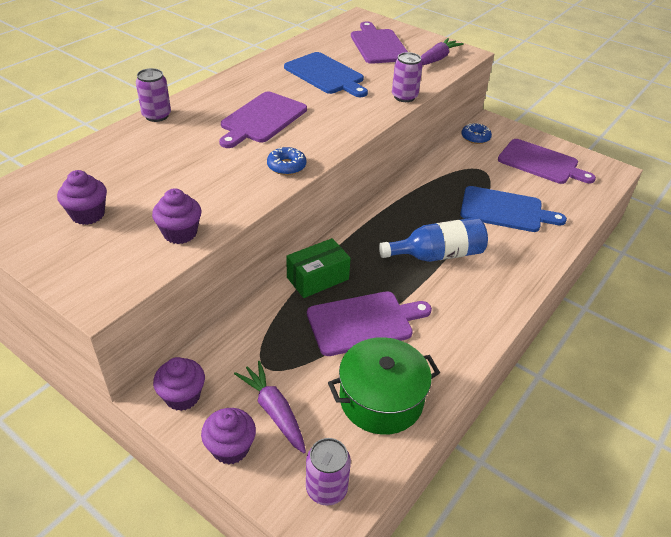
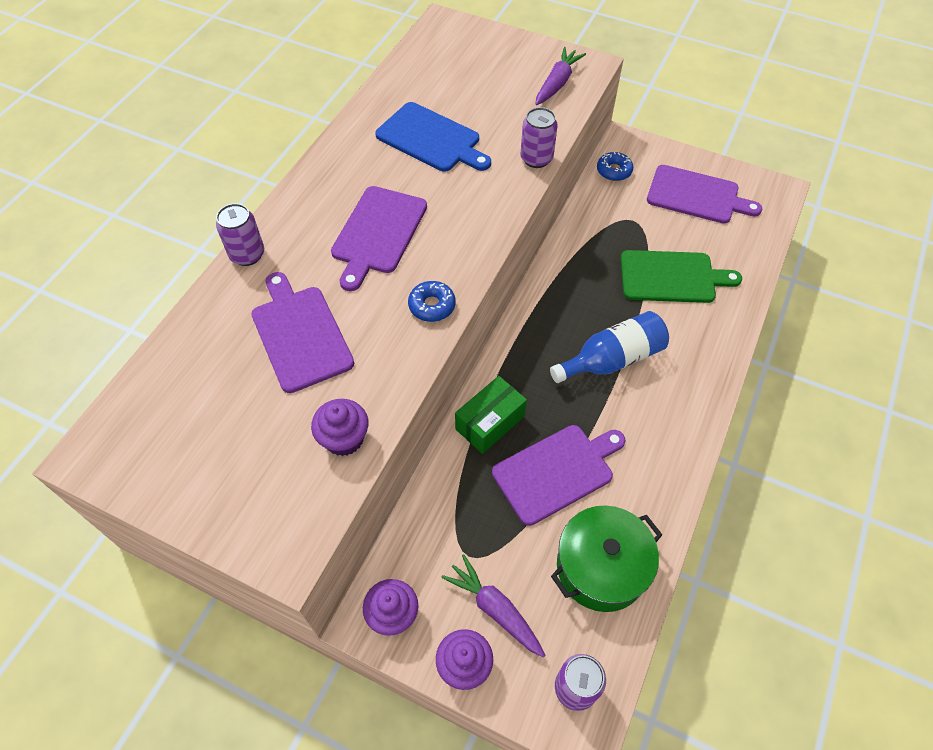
camera: 10 degrees left, 15 degrees up
(88, 214) = (226, 435): purple cupcake -> none
(378, 45) = (480, 72): purple cutting board -> purple cutting board (300, 334)
(505, 210) = (672, 277): blue cutting board -> green cutting board

